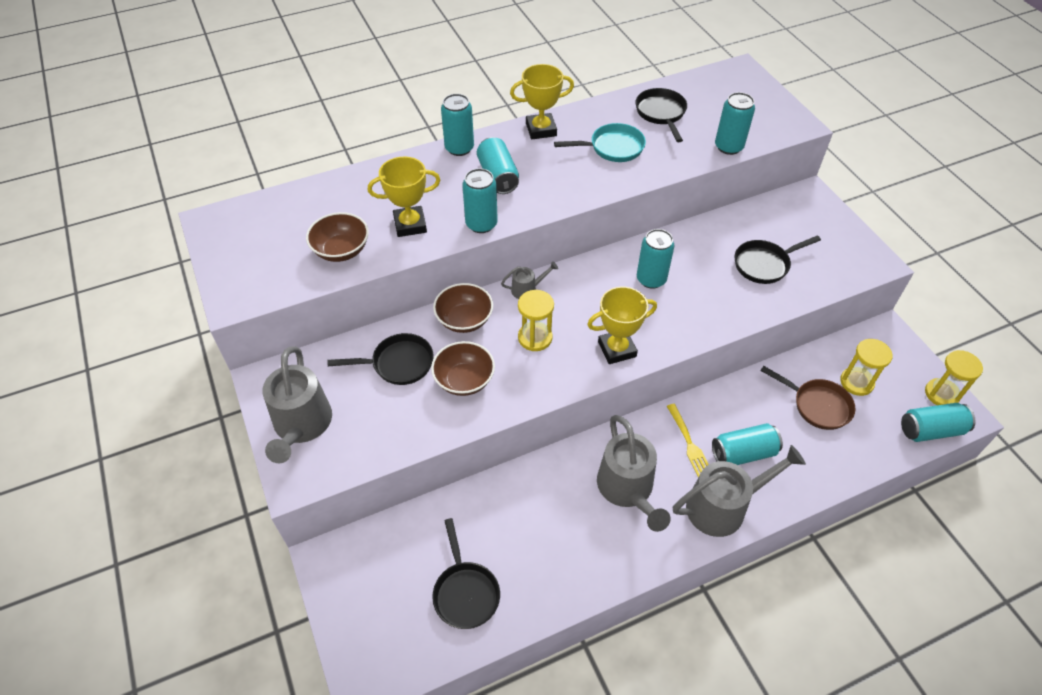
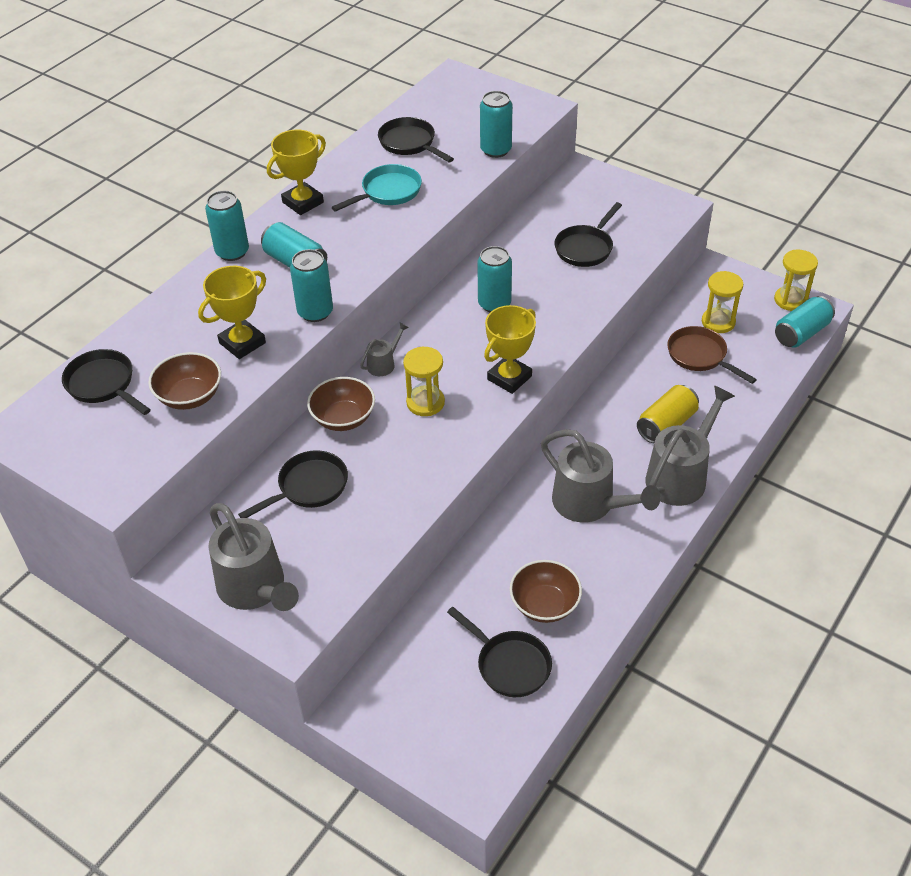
camera: 30 degrees left, 5 degrees down
(293, 213) = (103, 384): none -> black pan
(464, 380) = (387, 470): brown bowl -> brown bowl (544, 604)
(689, 443) = (614, 439): yellow fork -> none
(743, 453) = (666, 425): turquoise can -> yellow can
(817, 405) = (700, 356): brown pan -> brown pan turned 135 degrees counterclockwise

